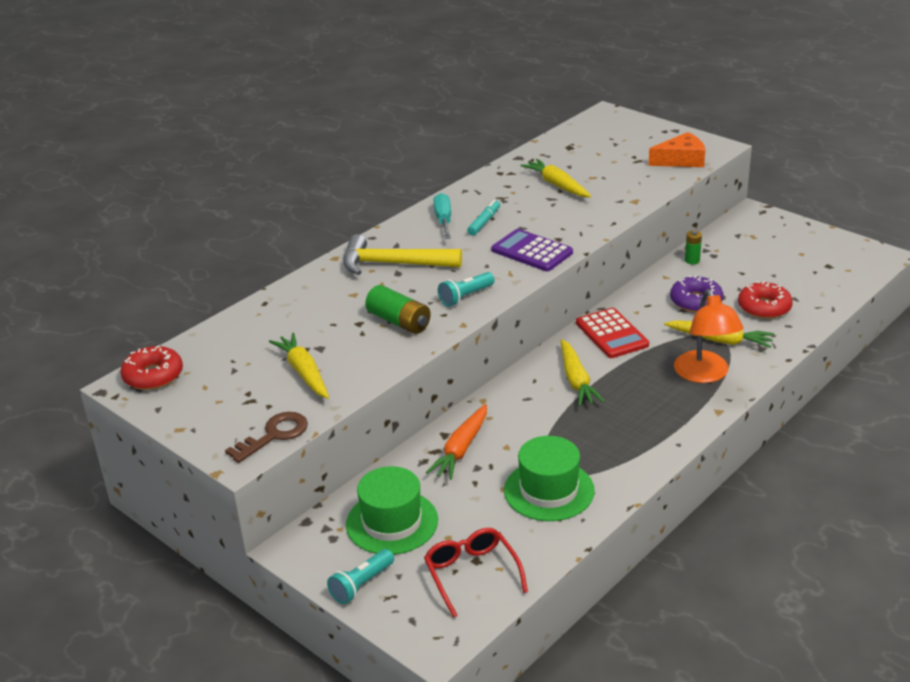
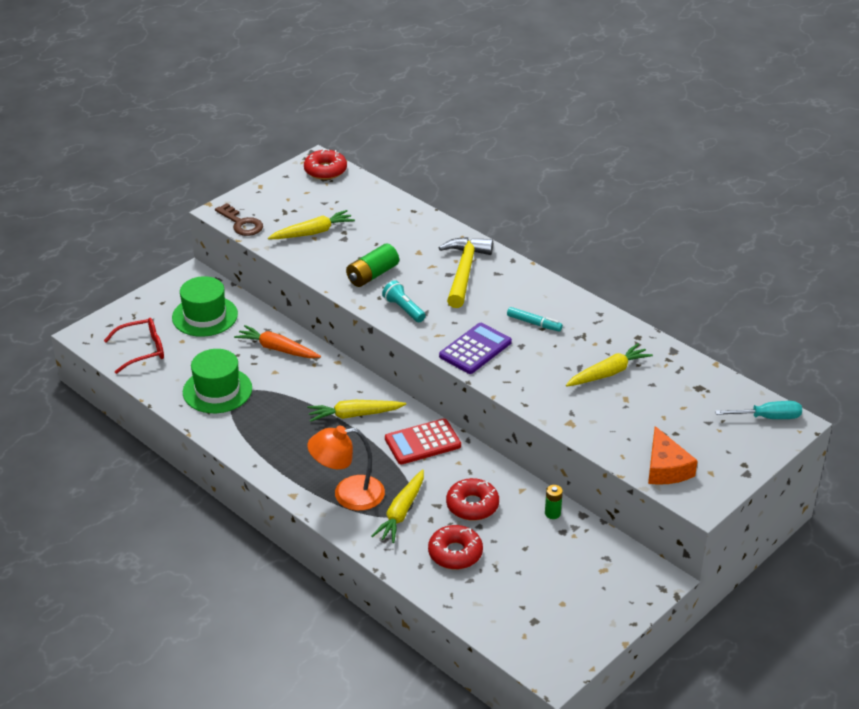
camera: 90 degrees right, 5 degrees up
(361, 584) = (148, 304): turquoise flashlight -> none
(443, 220) = (539, 300): turquoise screwdriver -> turquoise screwdriver (767, 417)
(696, 301) = (472, 505): purple donut -> red donut

